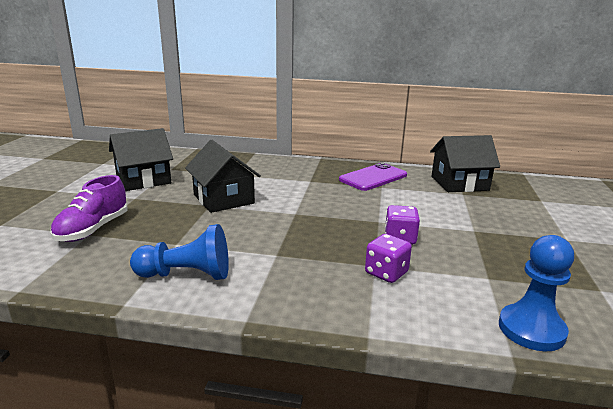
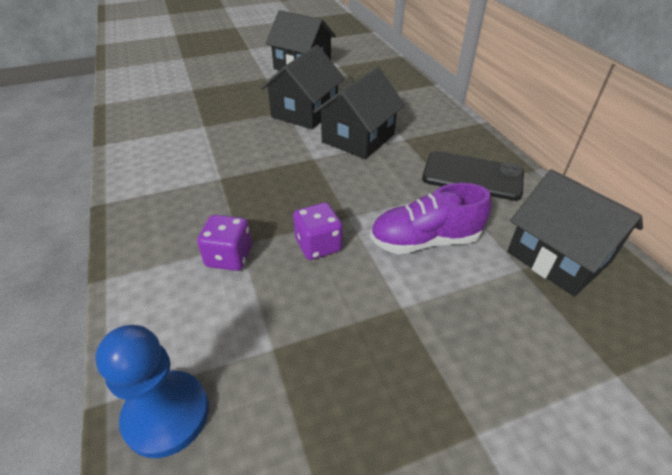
camera: 60 degrees right, 20 degrees up
(93, 230) = (200, 87): purple shoe -> purple shoe (425, 241)
(186, 275) = (158, 150): blue pawn -> none
(289, 193) = (358, 138): none -> black house
(373, 177) = (472, 176): purple phone -> black phone

